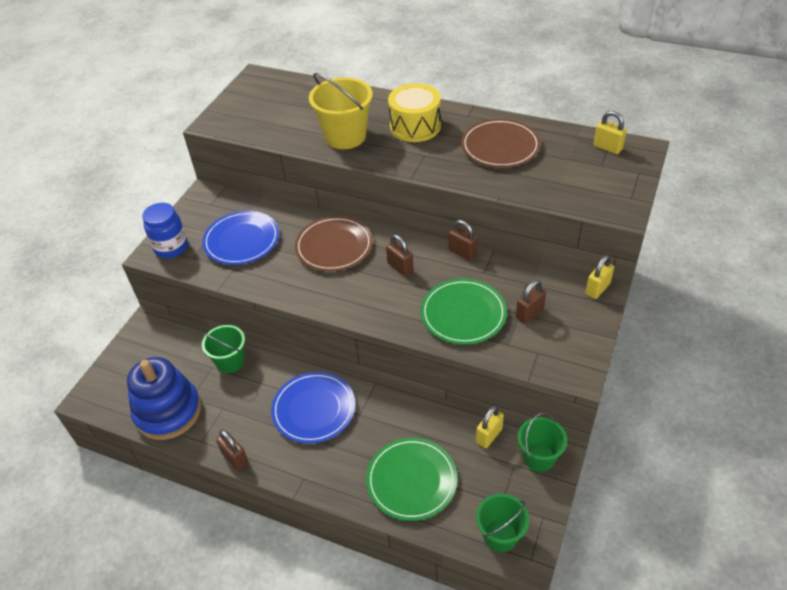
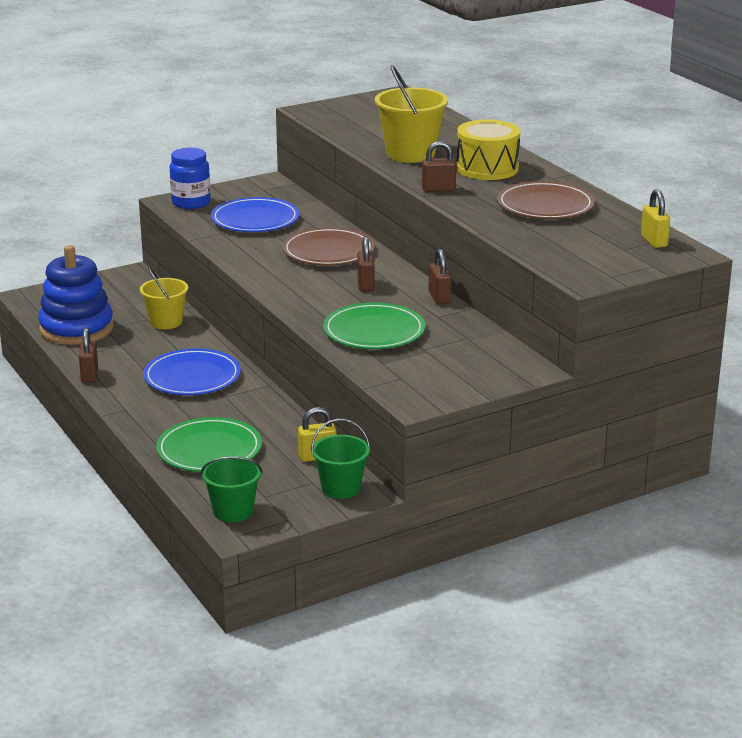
camera: 35 degrees right, 20 degrees down
(230, 362) = (166, 322): green bucket -> yellow bucket
(529, 313) = (435, 354): brown padlock -> brown padlock (438, 189)
(597, 289) = (530, 367): yellow padlock -> none

